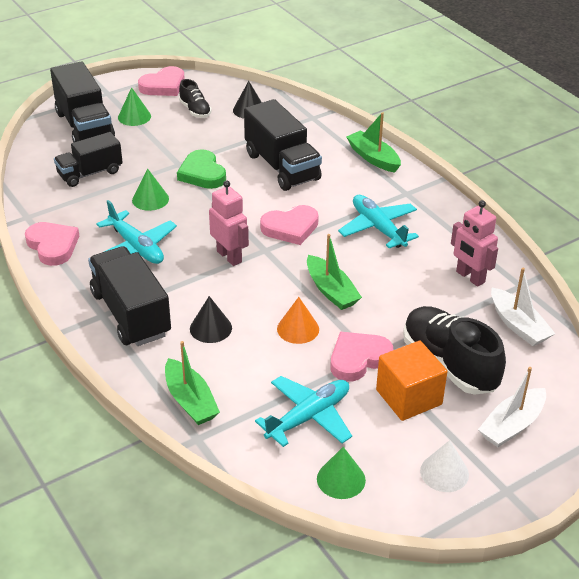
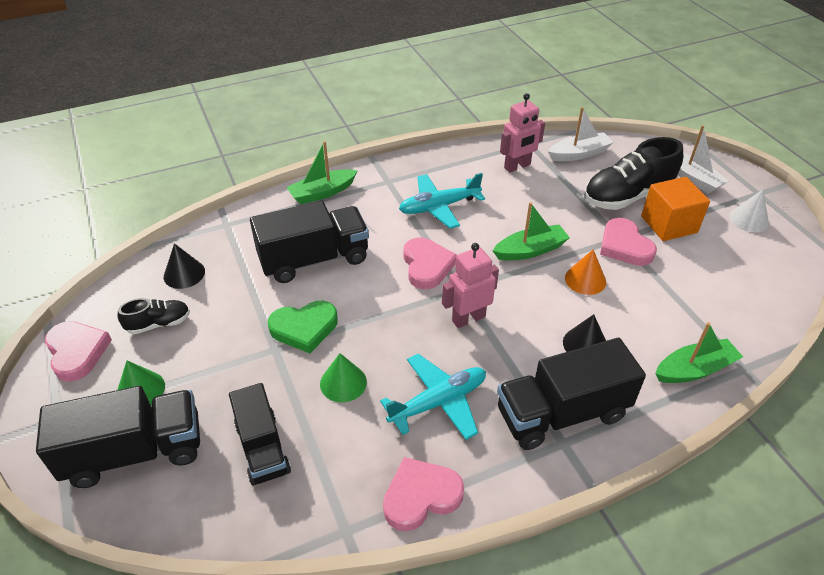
camera: 80 degrees left, 5 degrees up
(308, 417) = (702, 287): turquoise plane -> none
(341, 479) = (771, 277): green cone -> none

